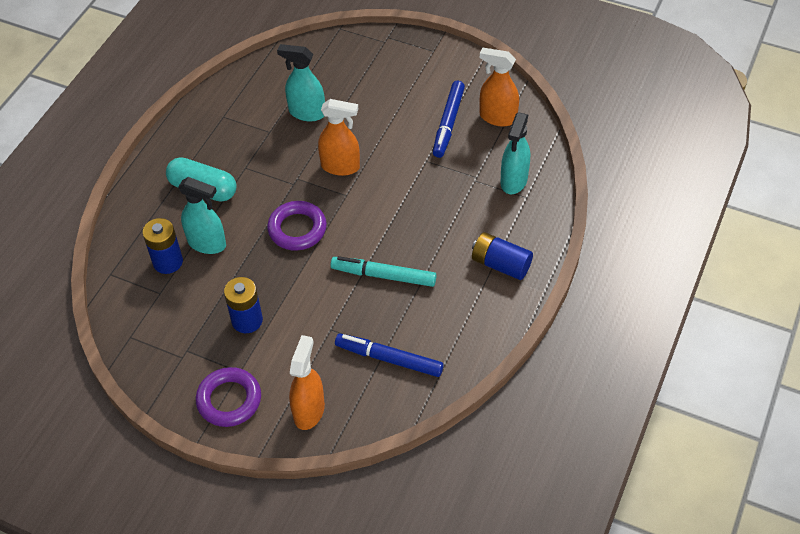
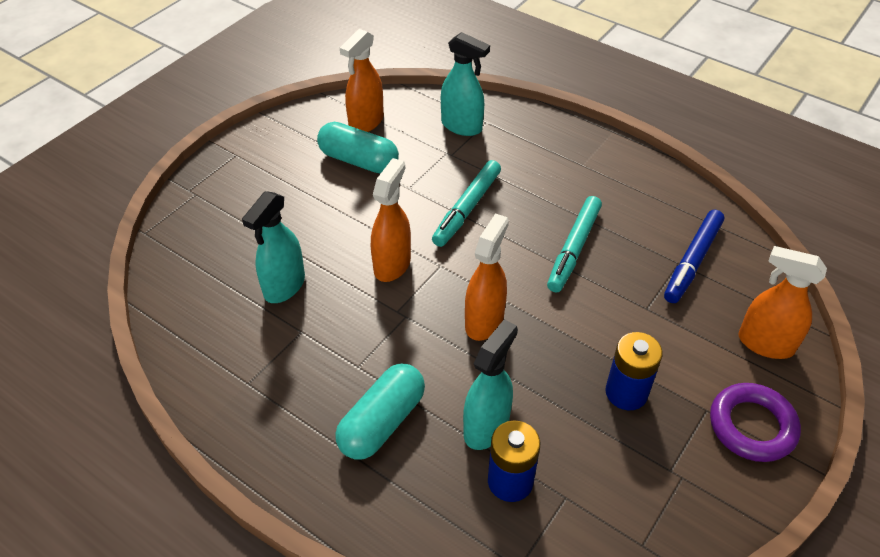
camera: 80 degrees left, 5 degrees down
(297, 229) = (484, 321): purple ring -> orange spray bottle
(411, 201) = (467, 208): none -> turquoise marker
(448, 123) = (359, 160): blue marker -> turquoise capsule
(500, 264) = (573, 155): blue battery -> none

